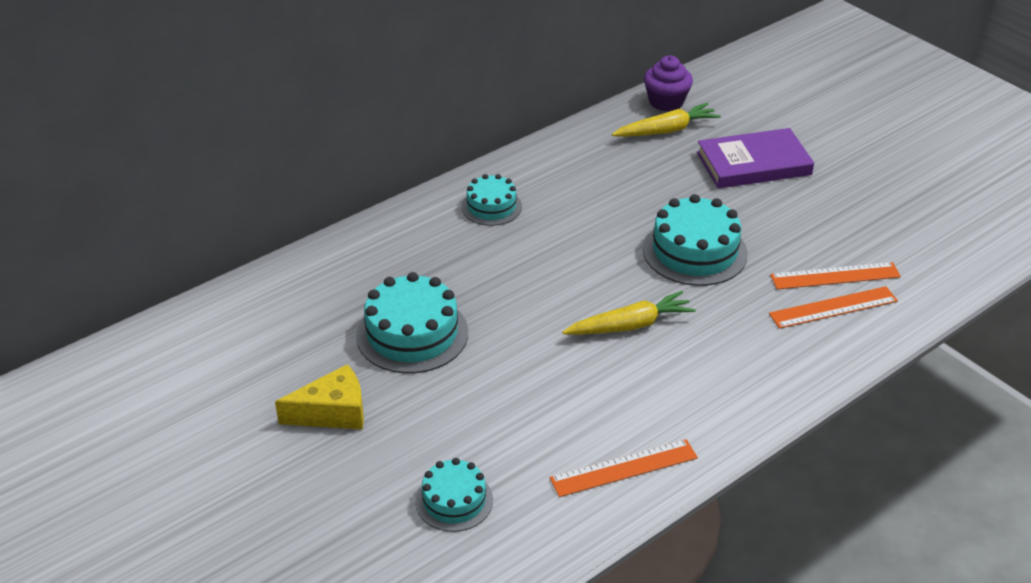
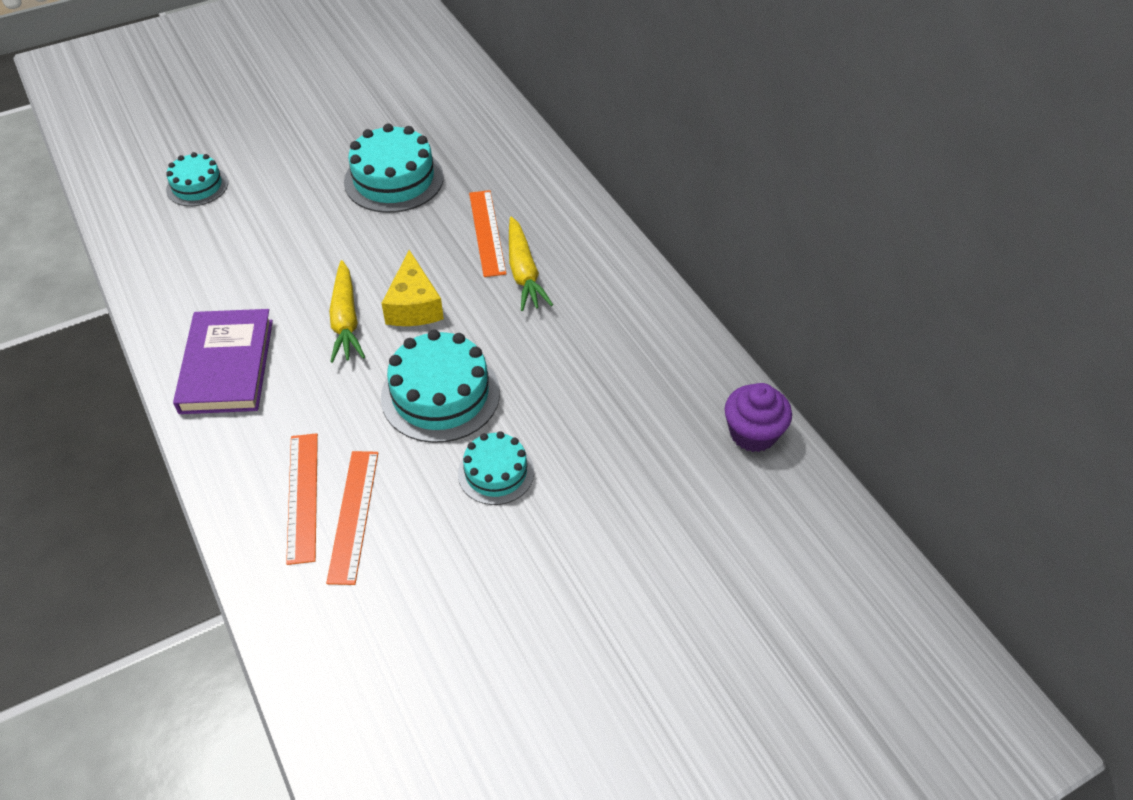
camera: 100 degrees right, 10 degrees up
(333, 412) = (321, 132): yellow cheese -> yellow cheese (413, 306)
(491, 206) = (564, 247): turquoise cake -> turquoise cake (496, 473)
(624, 468) = (174, 284): orange ruler -> orange ruler (487, 232)
(666, 130) = (685, 420): yellow carrot -> yellow carrot (524, 272)
(753, 164) = (595, 494): purple book -> purple book (227, 366)

